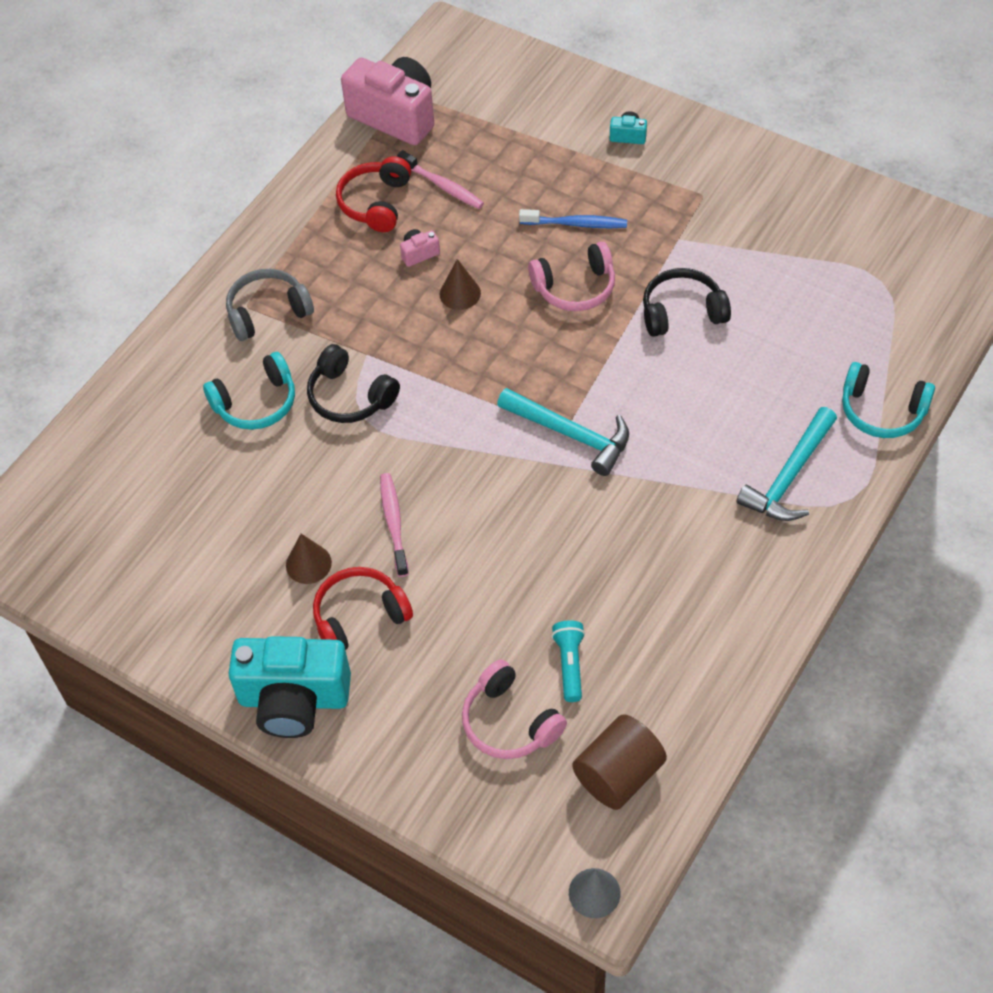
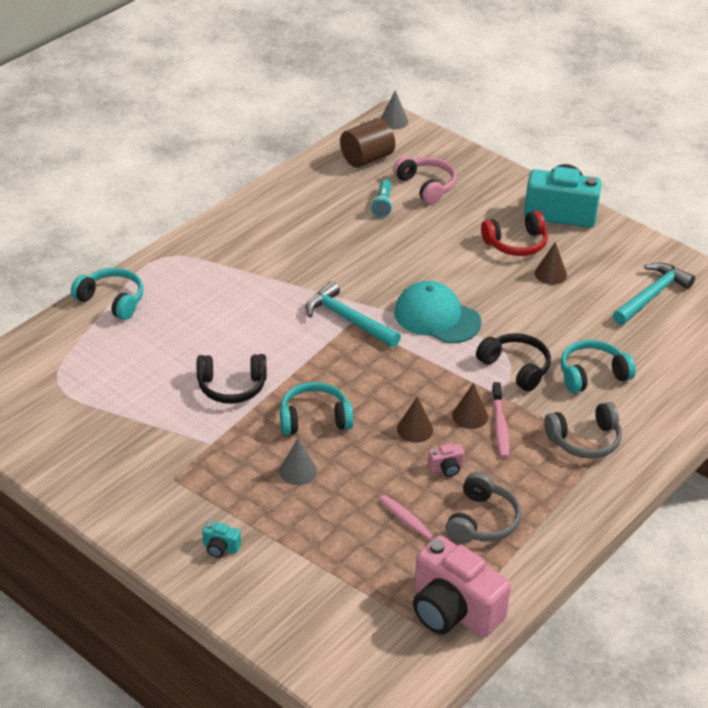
camera: 175 degrees left, 15 degrees down
(376, 203) = (481, 521): red headphones -> grey headphones
(394, 523) = (488, 287): pink toothbrush -> pink toothbrush (500, 426)
(399, 321) = (470, 416): none -> brown cone
(457, 458) = (437, 317): none -> turquoise cap
(575, 287) = (314, 419): pink headphones -> turquoise headphones
(576, 224) = (298, 471): blue toothbrush -> grey cone
(789, 476) = (199, 274): turquoise hammer -> turquoise hammer (651, 295)

